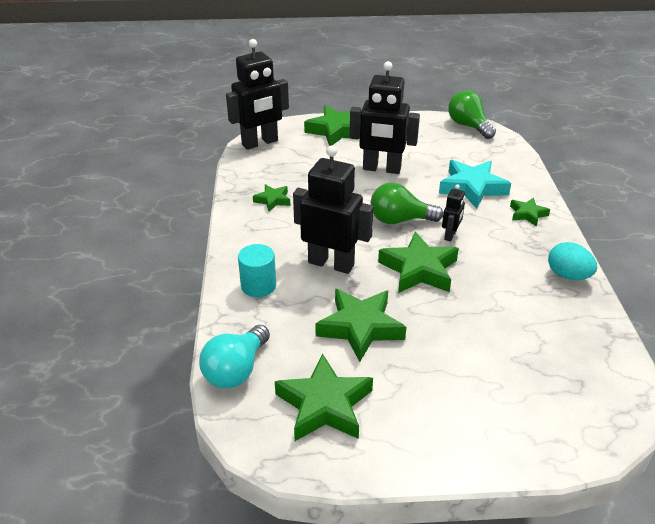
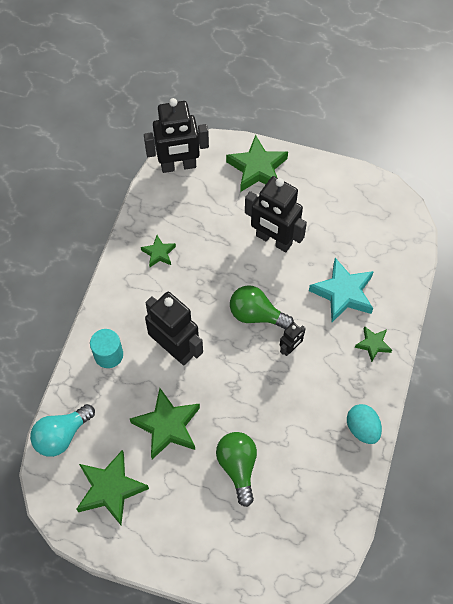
camera: 20 degrees right, 25 degrees up
(419, 269) = (243, 380): green star -> none
(468, 126) = (390, 200): green light bulb -> green light bulb (238, 467)

